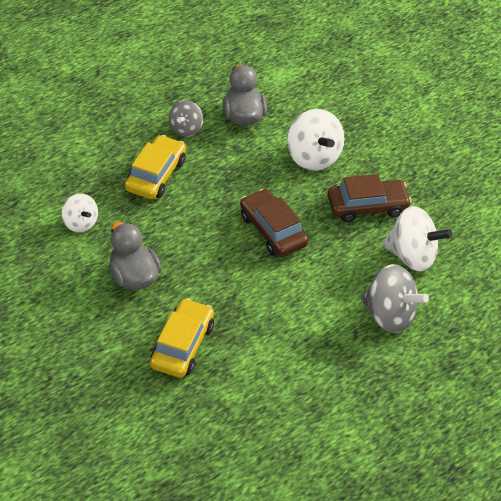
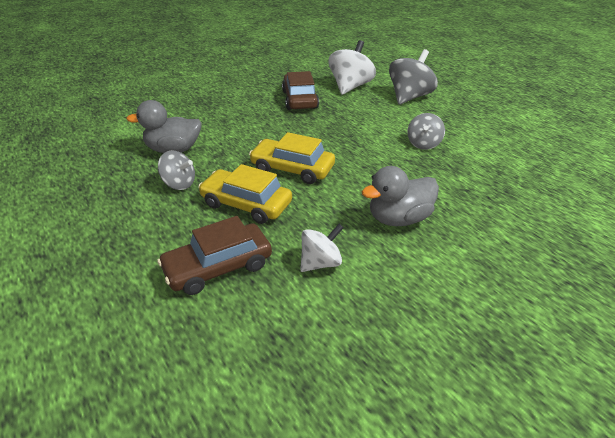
camera: 85 degrees left, 10 degrees down
(182, 345) = (478, 187): yellow car -> yellow car (292, 169)
(267, 313) = (423, 144): none -> grey spinning top
(273, 230) = (327, 139): brown car -> brown car (218, 267)
(313, 157) = (239, 118): white spinning top -> none

